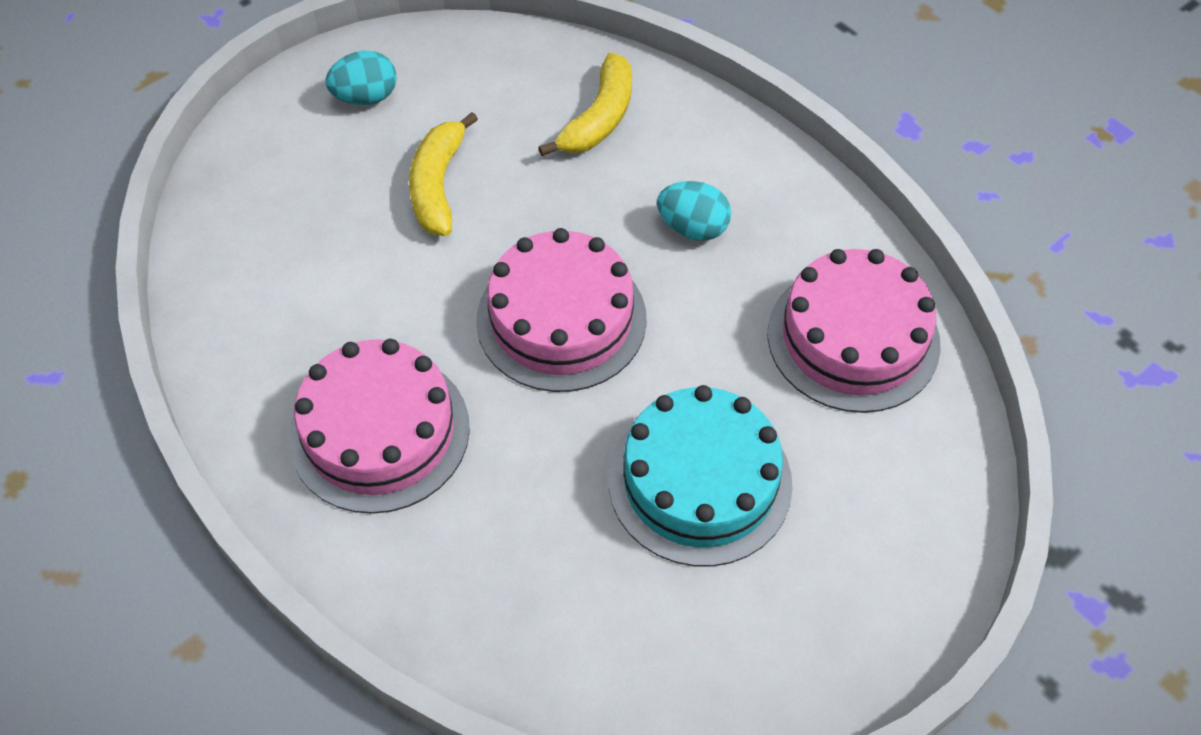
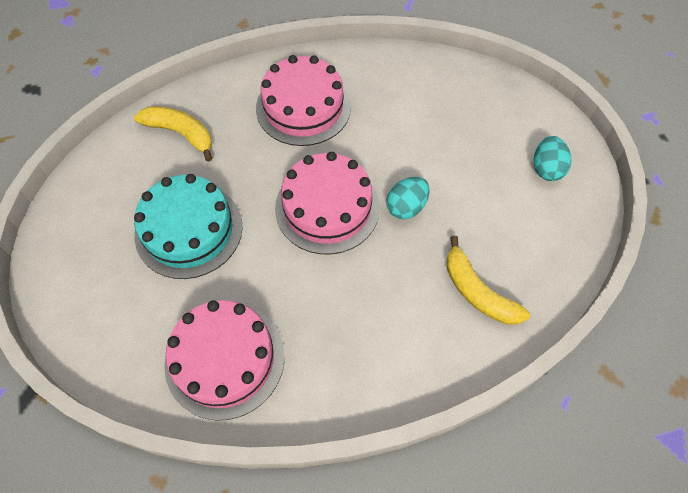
camera: 115 degrees right, 5 degrees up
(438, 185) = (456, 182): yellow banana -> yellow banana (180, 133)
(692, 228) = (357, 306): turquoise egg -> turquoise egg (406, 207)

